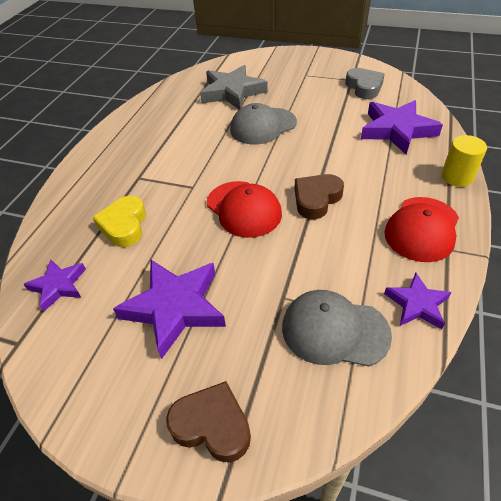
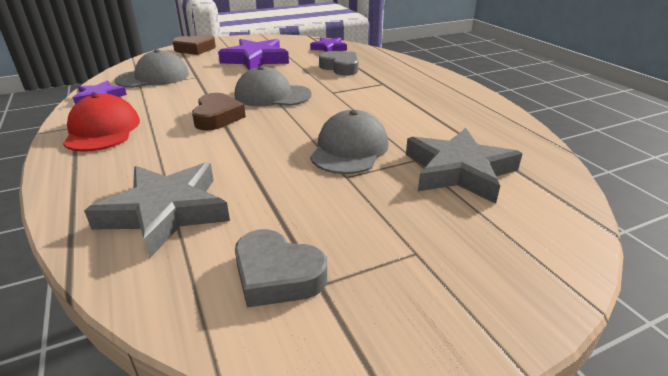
camera: 135 degrees right, 15 degrees down
(124, 225) = (340, 67): yellow heart -> grey heart
(244, 209) = (272, 95): red cap -> grey cap
(397, 130) = (166, 212): purple star -> grey star
(457, 177) = (62, 183): yellow cylinder -> none

